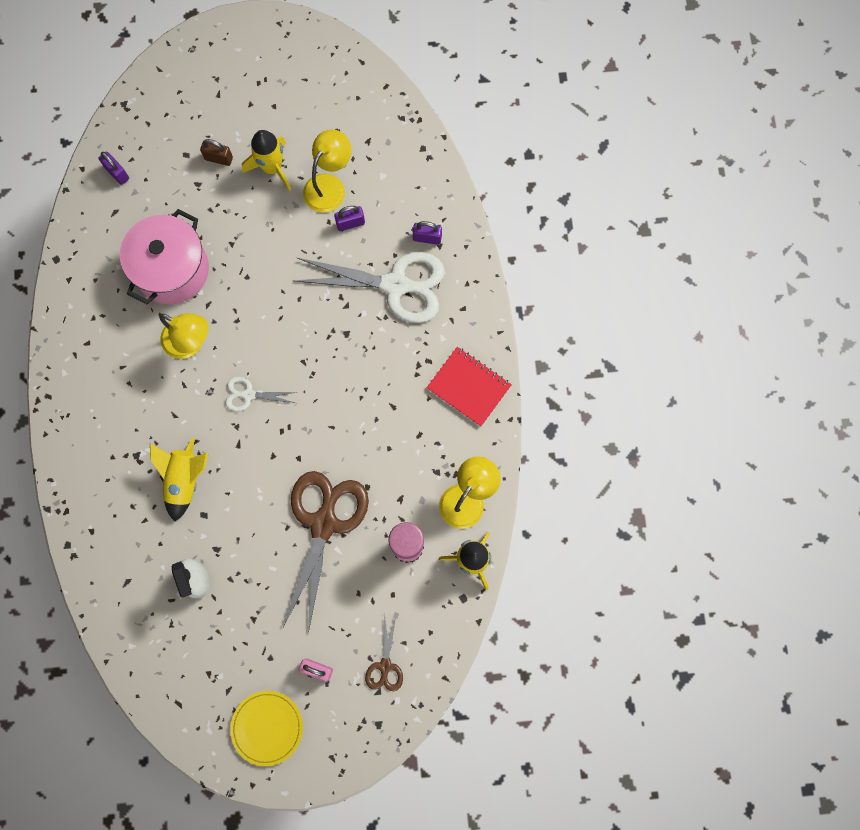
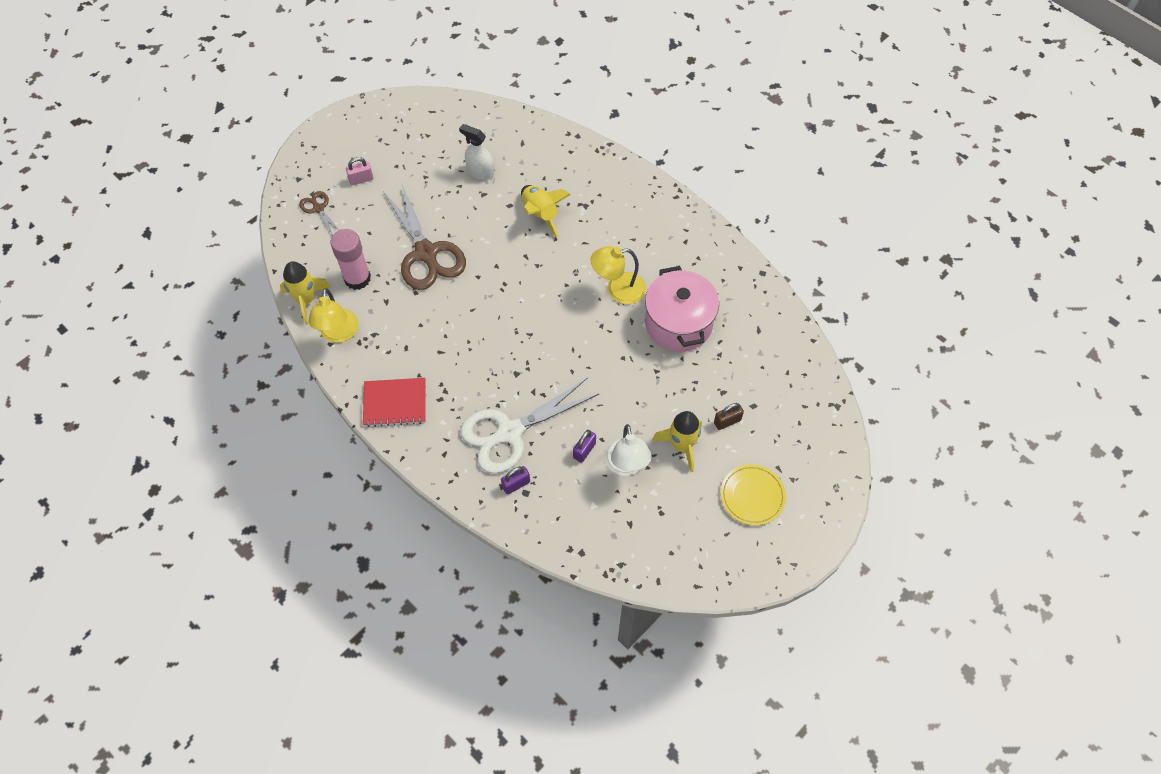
camera: 140 degrees right, 15 degrees down
(117, 173) = (786, 356): purple padlock -> none
(248, 395) = (547, 288): white scissors -> none
(267, 727) = (367, 134): yellow plate -> yellow plate (752, 496)
(329, 185) = (626, 465): yellow lamp -> white lamp

